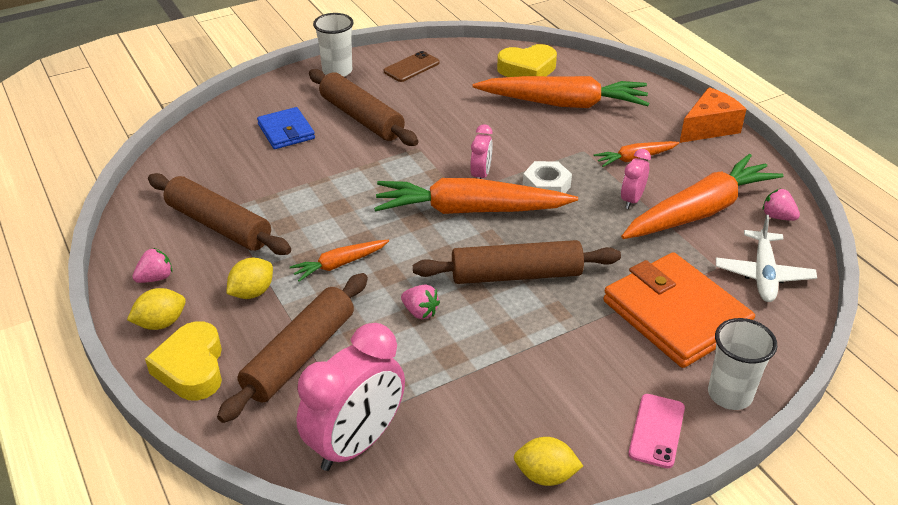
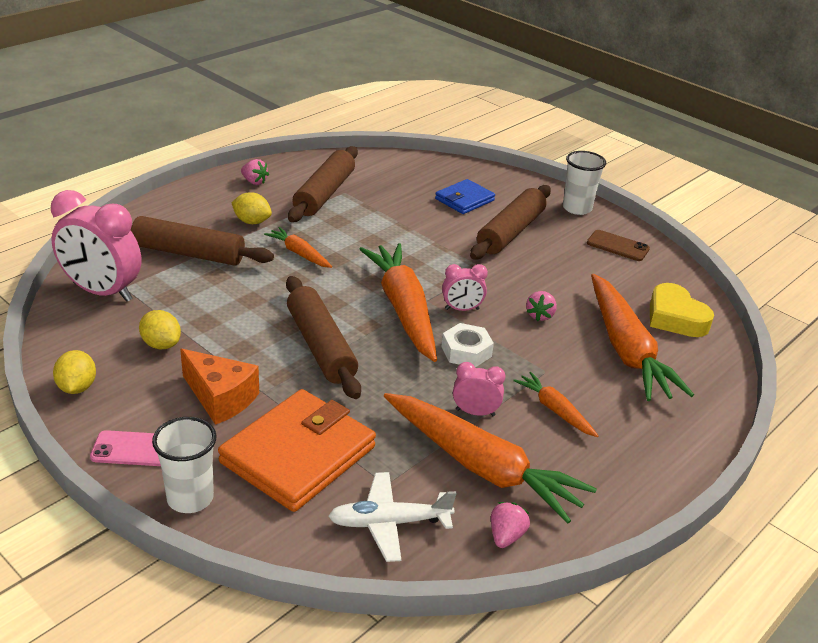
camera: 70 degrees right, 5 degrees down
(161, 323) = (208, 193): yellow lemon -> yellow lemon (161, 344)
(192, 368) = (166, 213): yellow heart -> none
(420, 312) = (253, 300): pink strawberry -> pink strawberry (540, 315)
(709, 128) = (661, 469): orange cheese -> orange cheese (220, 398)

